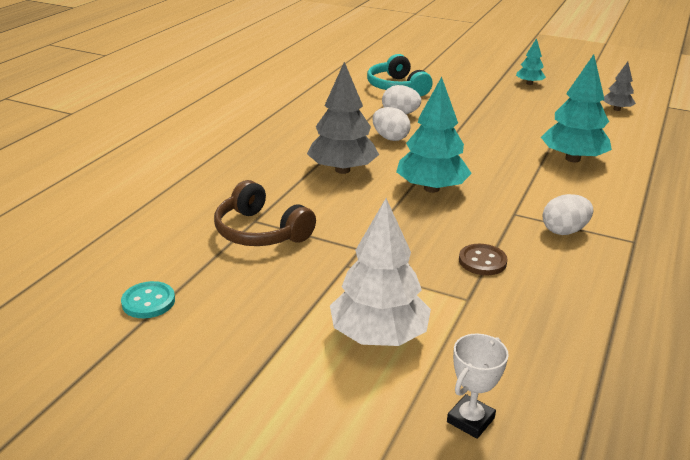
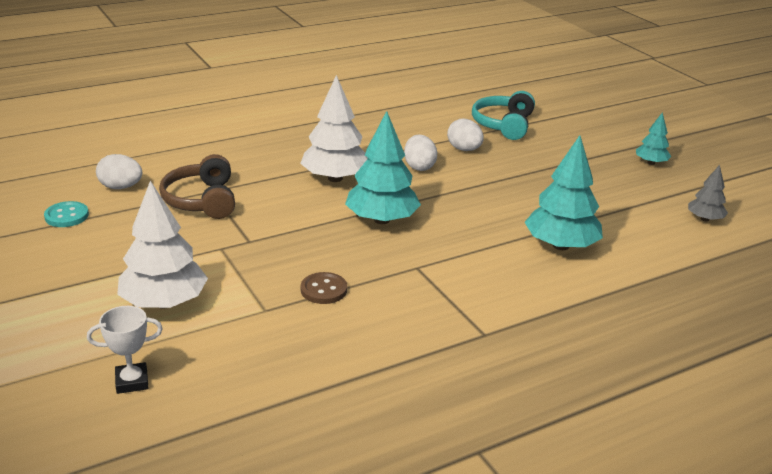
camera: 35 degrees right, 0 degrees up
(342, 170) = (335, 178): grey tree -> white tree
(564, 231) = (435, 298): white egg -> white egg (121, 187)

